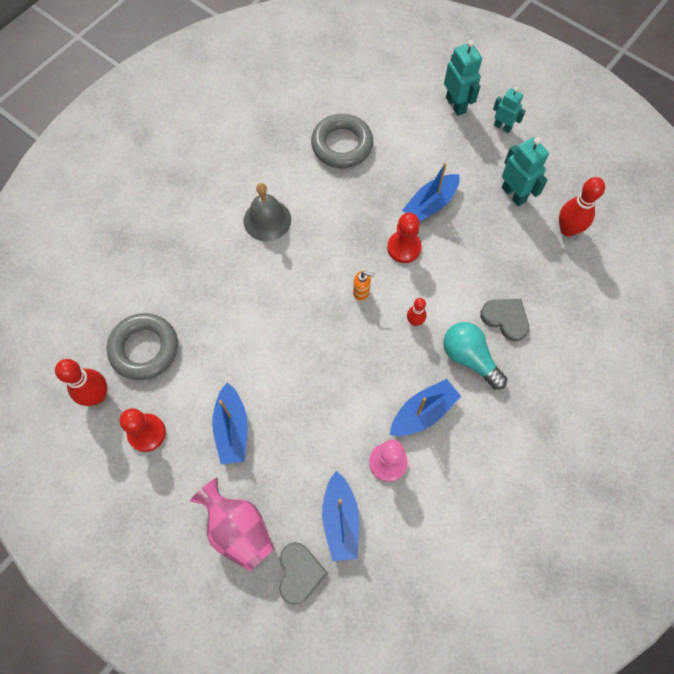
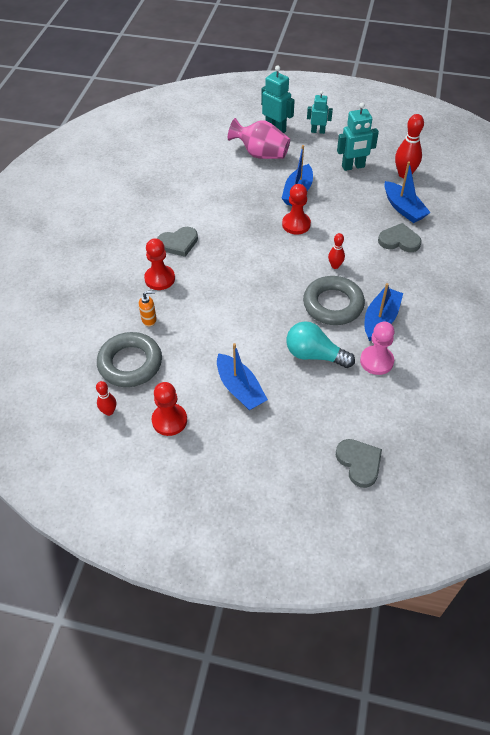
camera: 25 degrees left, 15 degrees down
(97, 395) = (109, 411): red bowling pin -> red bowling pin, size x0.57
(225, 257) = (160, 279): none -> red pawn
(238, 529) = (290, 455): pink vase -> pink vase (261, 154)
(267, 220) = (178, 243): grey bell -> grey heart
(340, 520) = (366, 413): blue boat -> blue boat (403, 208)
(342, 145) = (206, 178): grey ring -> grey ring (333, 304)
(361, 292) = (283, 262): orange soap dispenser -> orange soap dispenser (149, 320)
(469, 358) = (390, 273): turquoise light bulb -> turquoise light bulb (314, 355)
(514, 194) = (353, 167): turquoise robot -> turquoise robot turned 135 degrees clockwise

